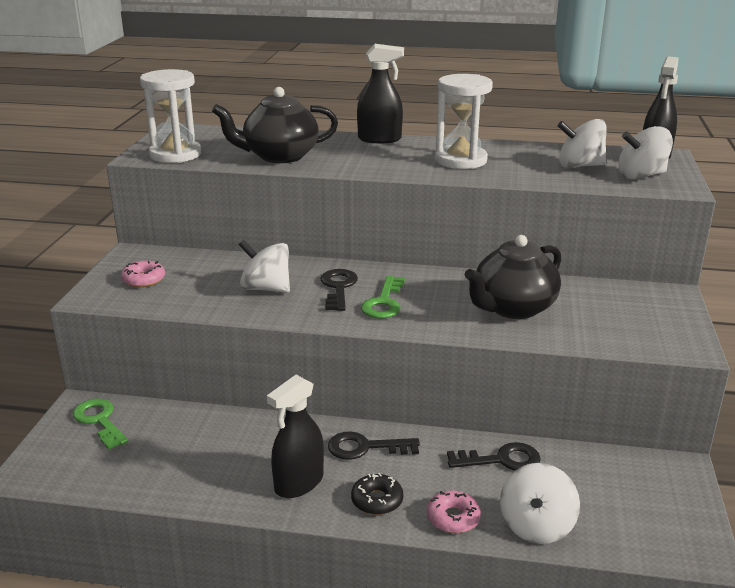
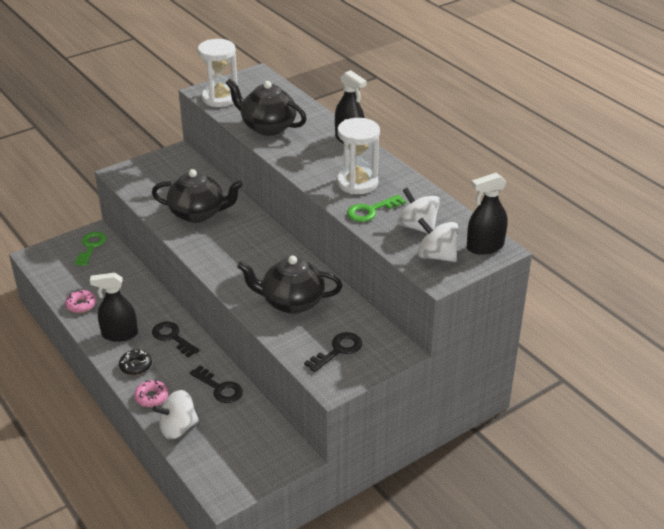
camera: 45 degrees right, 10 degrees up
(143, 280) = (155, 174): pink donut -> pink donut (81, 305)
(266, 288) = (198, 213): white spinning top -> black teapot
(338, 288) = (232, 234): black key -> black key (338, 350)
(384, 302) = (236, 257): green key -> green key (371, 211)

